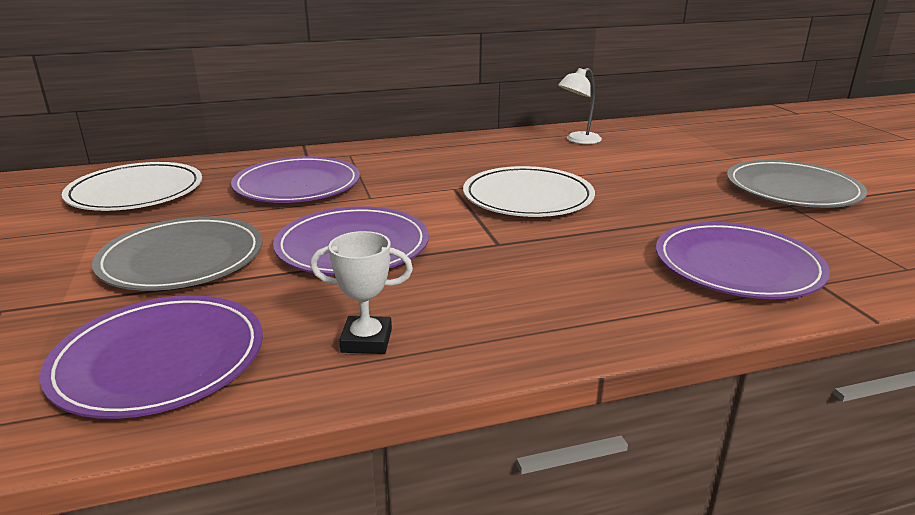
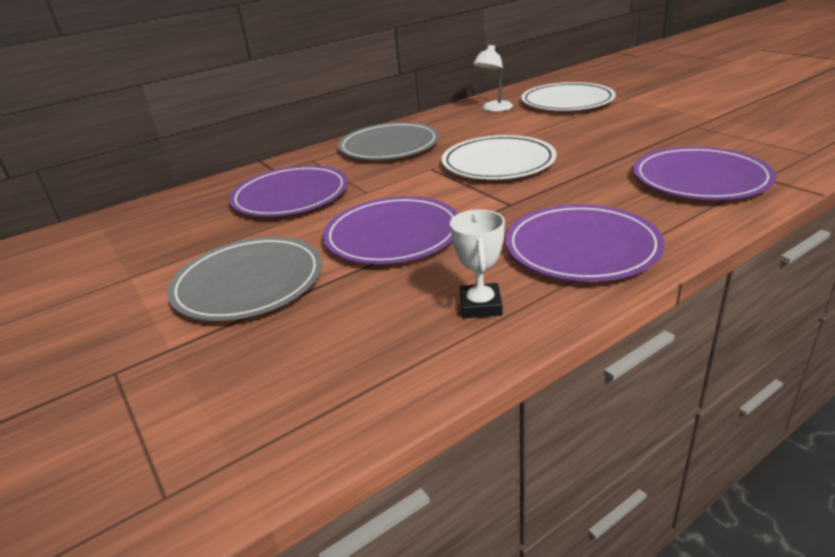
camera: 15 degrees left, 5 degrees up
(136, 192) = (138, 236): white plate -> white plate (567, 101)
(159, 360) = (318, 370): purple plate -> purple plate (581, 247)
(366, 341) = (480, 305): white trophy -> white trophy turned 75 degrees counterclockwise
(792, 189) = (686, 114): grey plate -> grey plate (389, 146)

